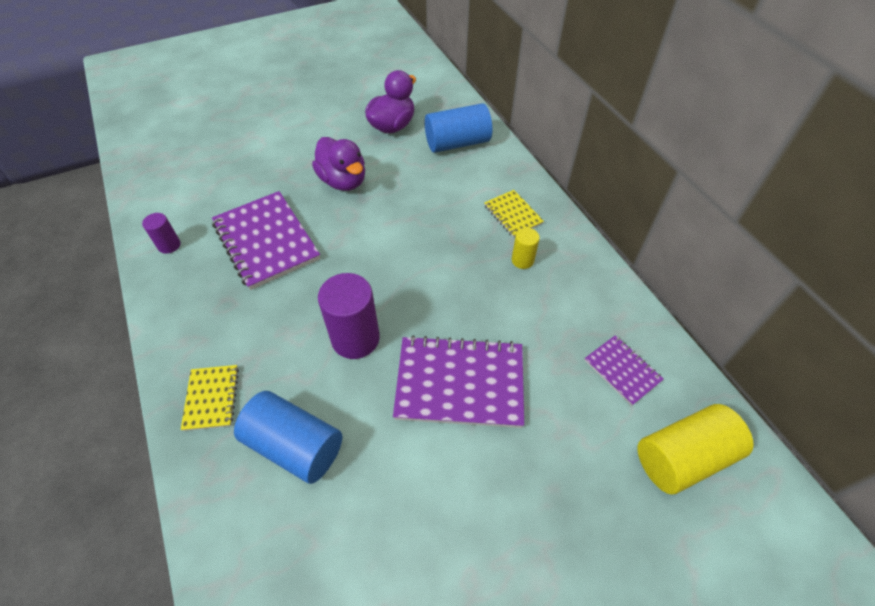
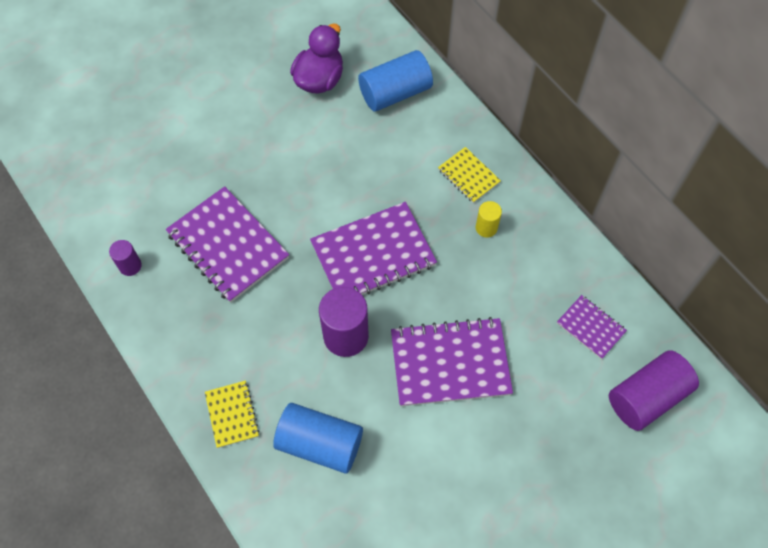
camera: 10 degrees left, 10 degrees up
(343, 181) = (285, 160): purple duck -> none
(403, 268) = (373, 254): none -> purple notebook
(683, 457) = (647, 397): yellow cylinder -> purple cylinder

